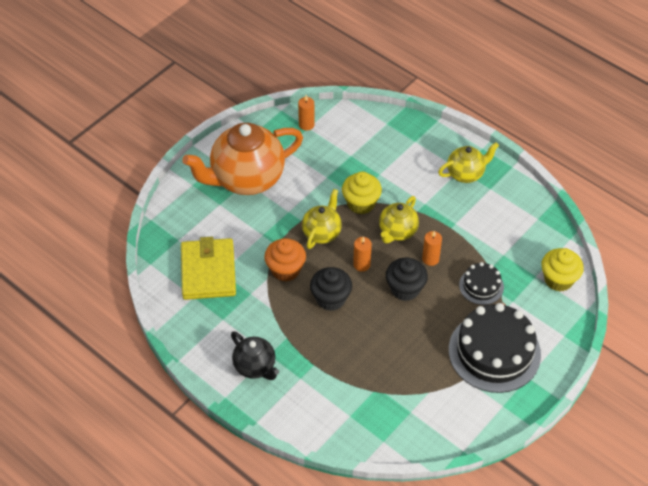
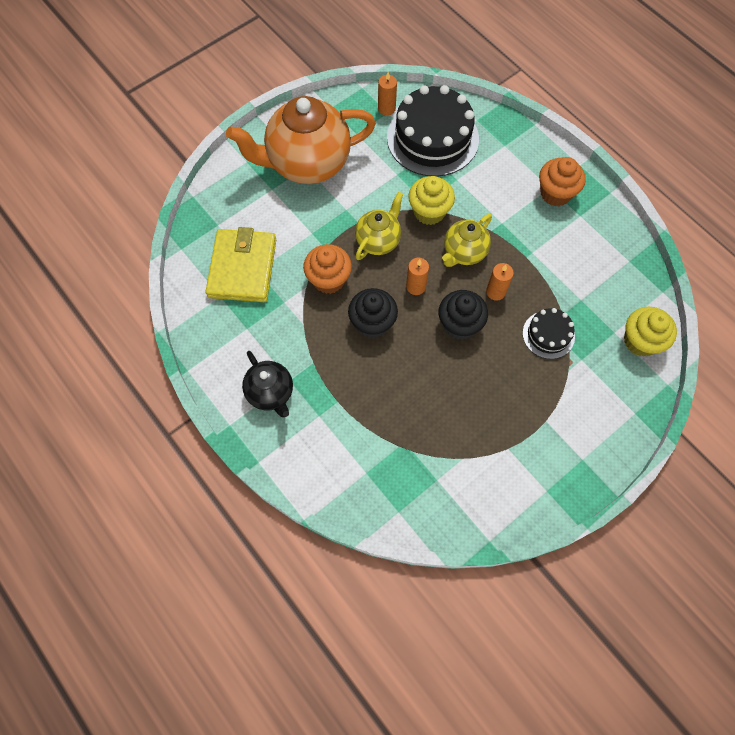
camera: 10 degrees right, 15 degrees up
(466, 174) = (555, 193): yellow teapot -> orange cupcake
(494, 352) = (549, 420): black cake -> black cake (432, 138)

